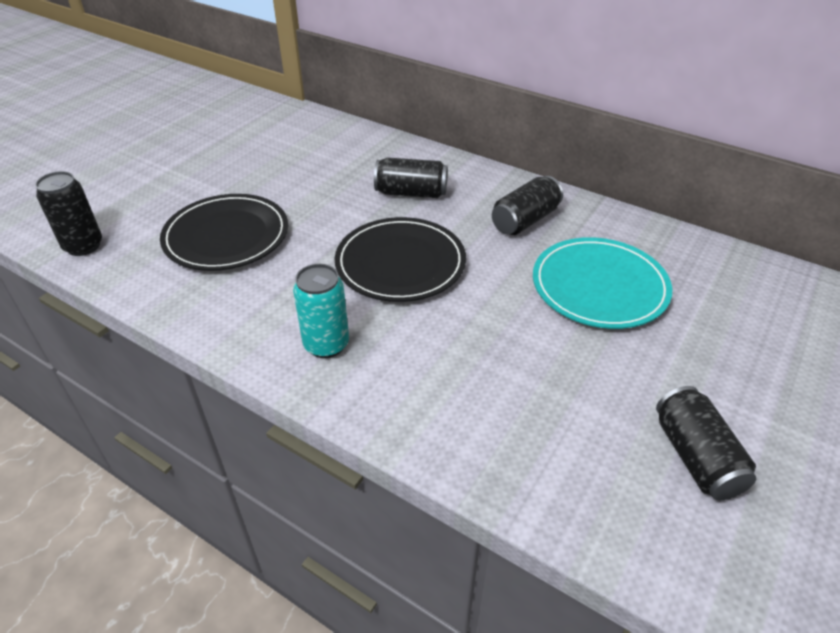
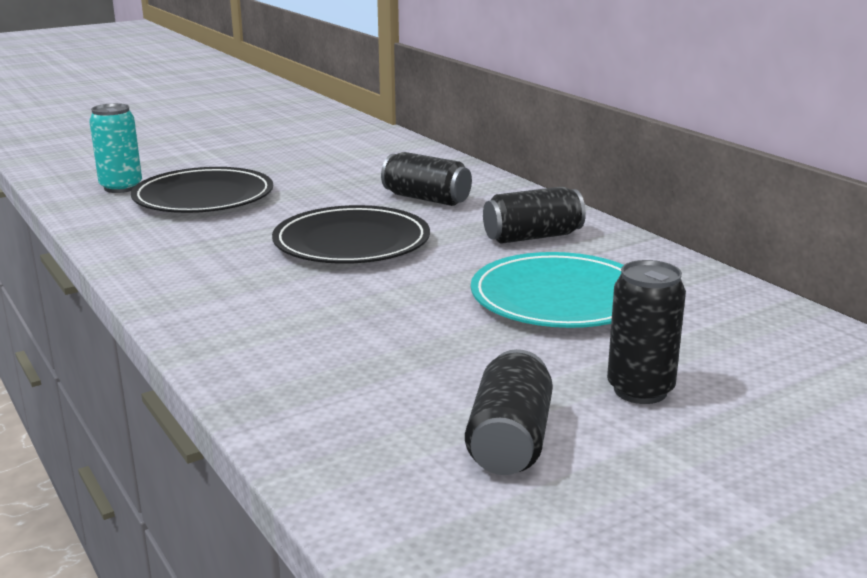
camera: 25 degrees right, 20 degrees down
(83, 246) = (73, 183): black can -> black can (640, 390)
(326, 345) = (208, 279): turquoise can -> turquoise can (121, 187)

